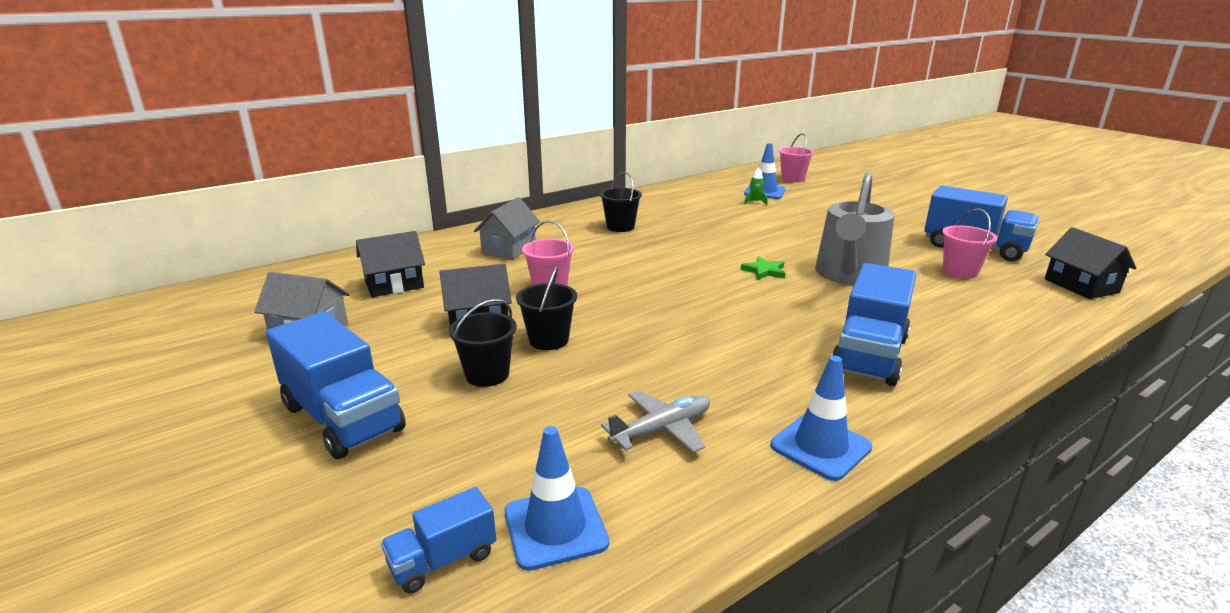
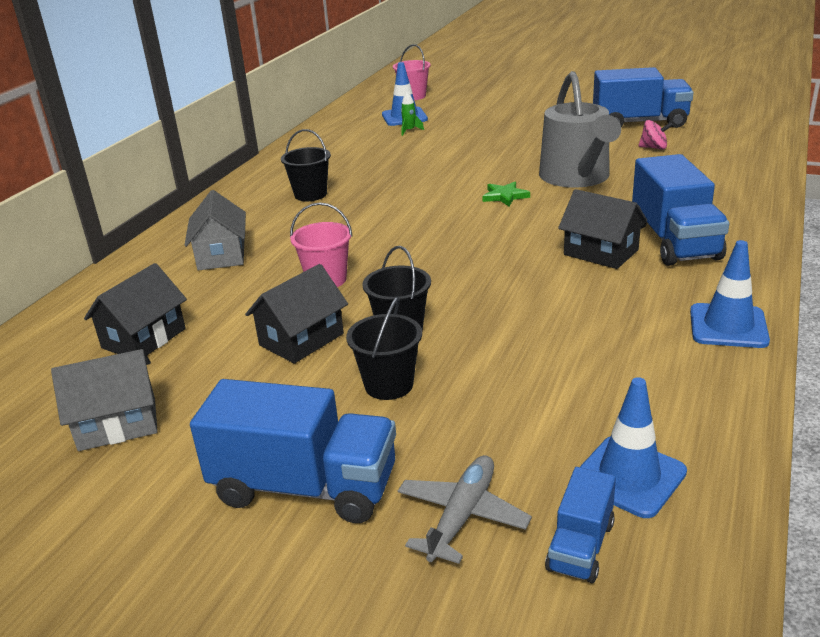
camera: 30 degrees left, 5 degrees up
(662, 430) = (604, 364): grey plane -> grey plane (462, 516)
(960, 272) = (654, 148): pink bucket -> pink spinning top
(1081, 286) = (744, 134): black house -> black house (601, 252)

